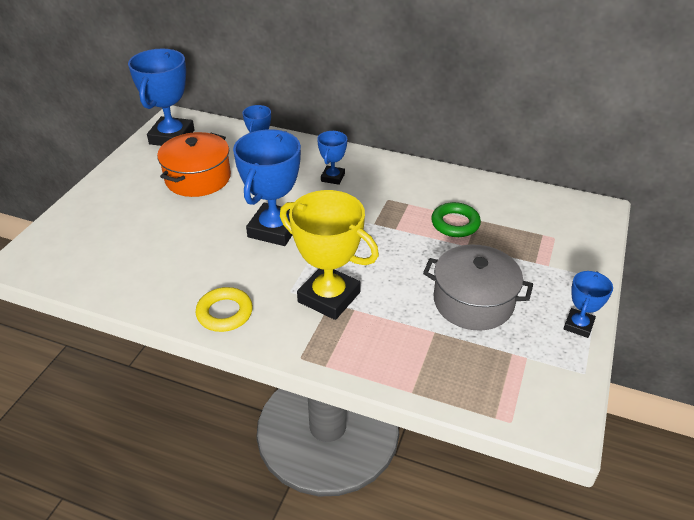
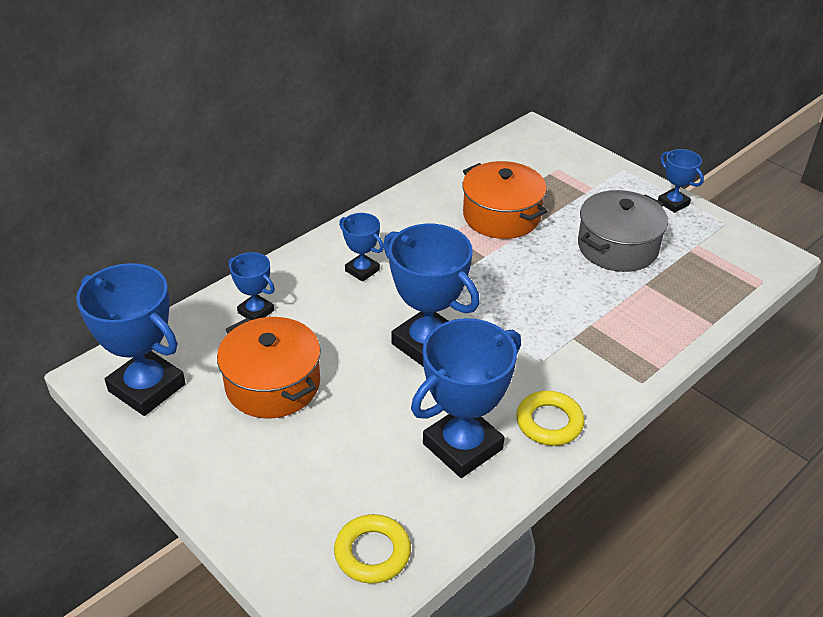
camera: 65 degrees left, 0 degrees up
(71, 262) = (372, 553): none -> yellow ring
(179, 275) = (462, 446): none -> blue trophy
(329, 297) = (564, 336): yellow trophy -> none
(455, 223) = (501, 216): green ring -> orange pot

